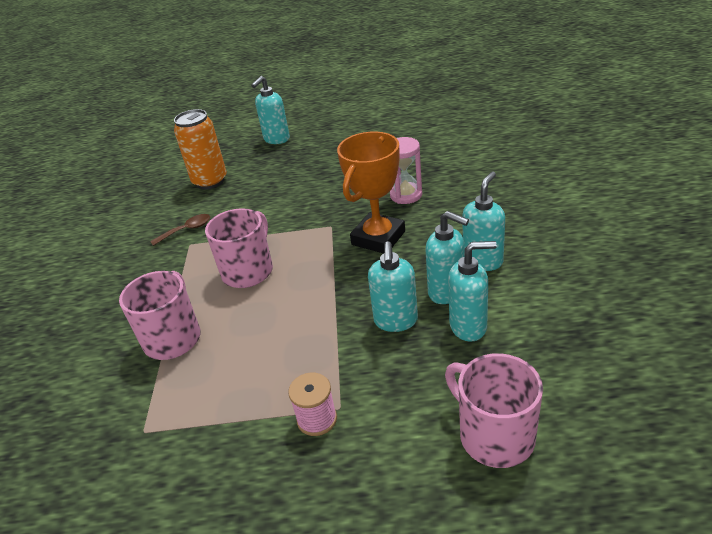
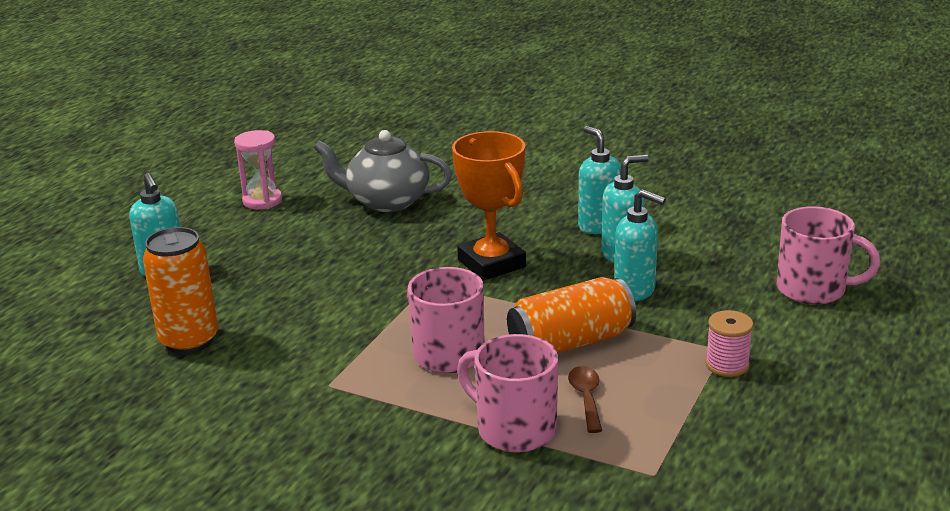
camera: 65 degrees left, 10 degrees down
(186, 230) = (290, 381): brown spoon -> brown spoon (586, 397)
(296, 319) = (570, 342): none -> orange can
(406, 195) = (435, 228): pink hourglass -> pink hourglass (262, 201)
(423, 163) = (386, 201): none -> grey teapot
(468, 326) = (680, 260): turquoise soap dispenser -> none
(494, 435) = (813, 289): pink mug -> pink mug turned 150 degrees counterclockwise

